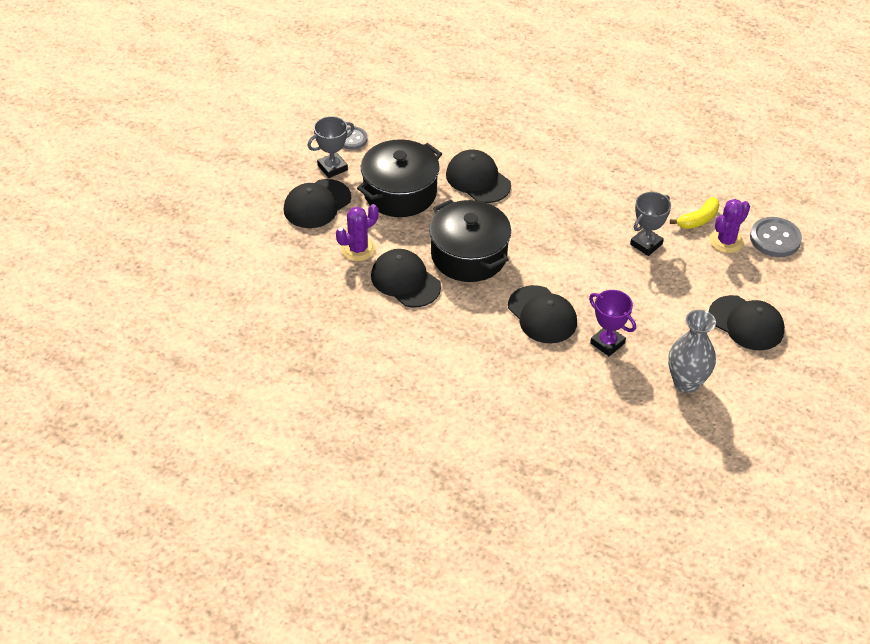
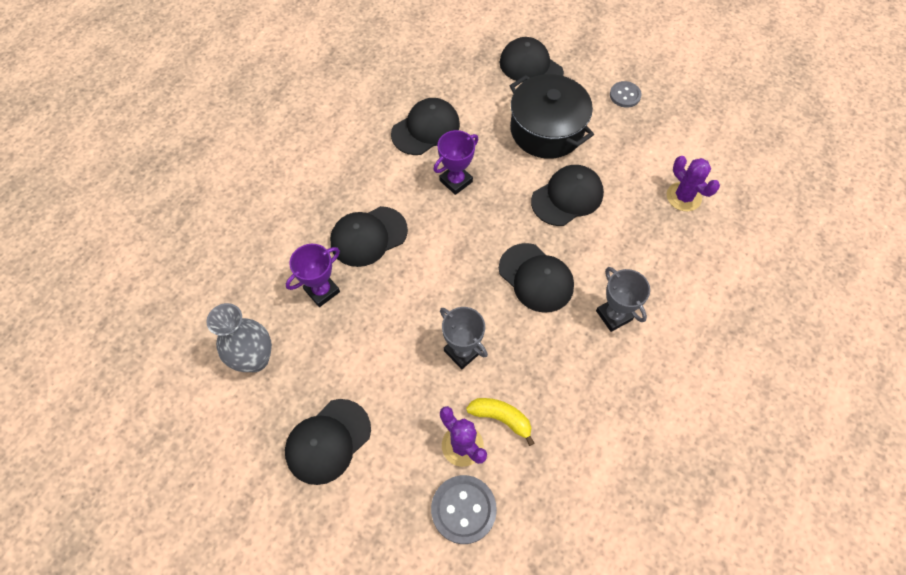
camera: 95 degrees right, 15 degrees up
(332, 168) = (581, 79): grey trophy -> grey trophy (614, 315)
(358, 249) = (470, 95): purple cactus -> purple cactus (683, 197)
(469, 255) = (456, 181): black pot -> purple trophy
(566, 200) = (536, 278): none -> black cap
(698, 219) = (501, 418): yellow banana -> yellow banana turned 150 degrees clockwise

